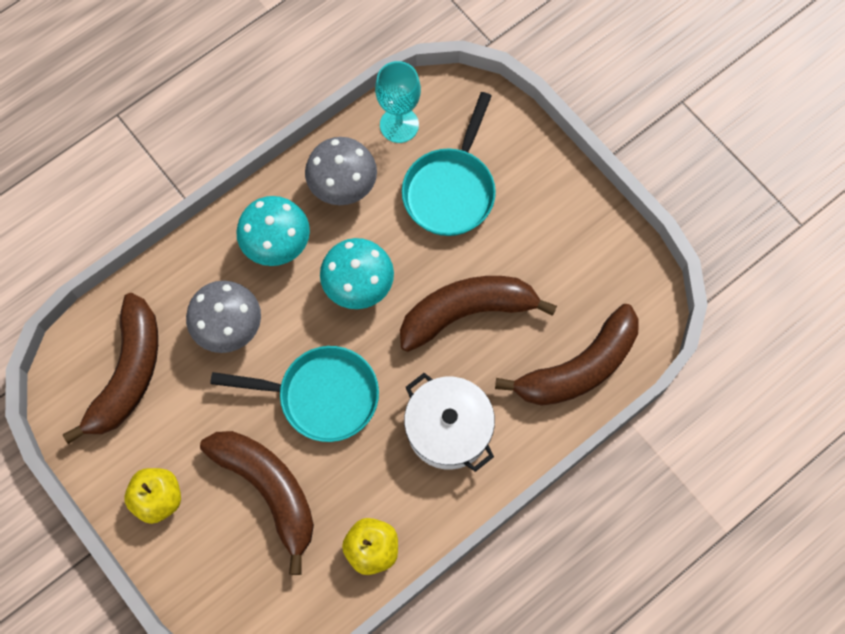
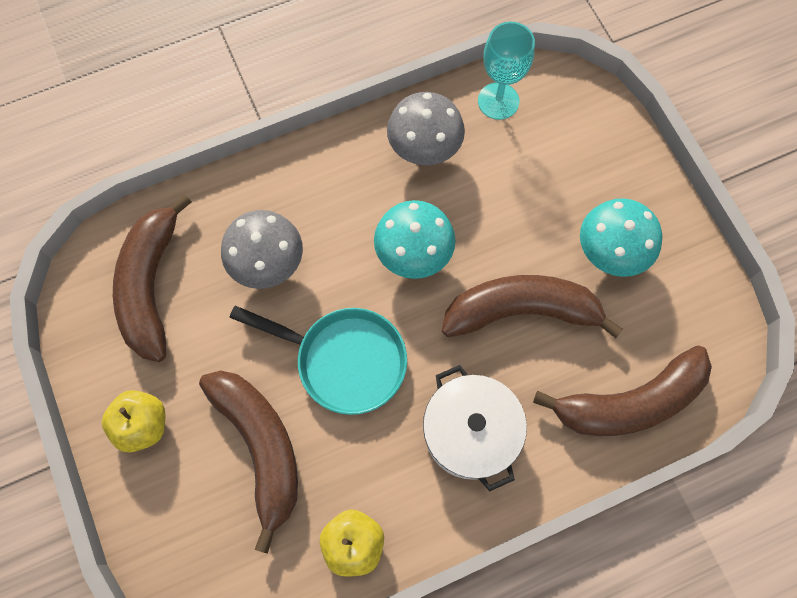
camera: 15 degrees right, 0 degrees up
(128, 374) = (151, 285): brown banana -> brown banana turned 150 degrees clockwise
(277, 244) = (341, 191): turquoise mushroom -> turquoise mushroom (610, 252)
(451, 190) = (536, 179): turquoise pan -> none

